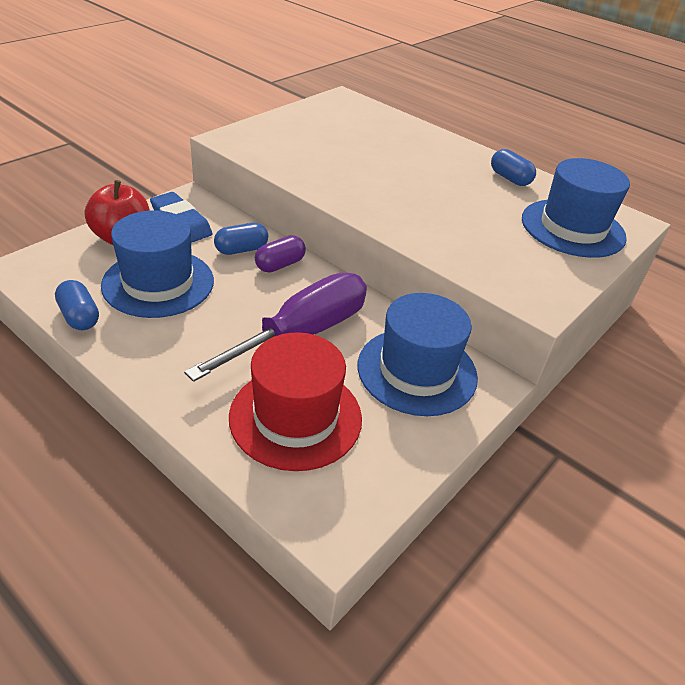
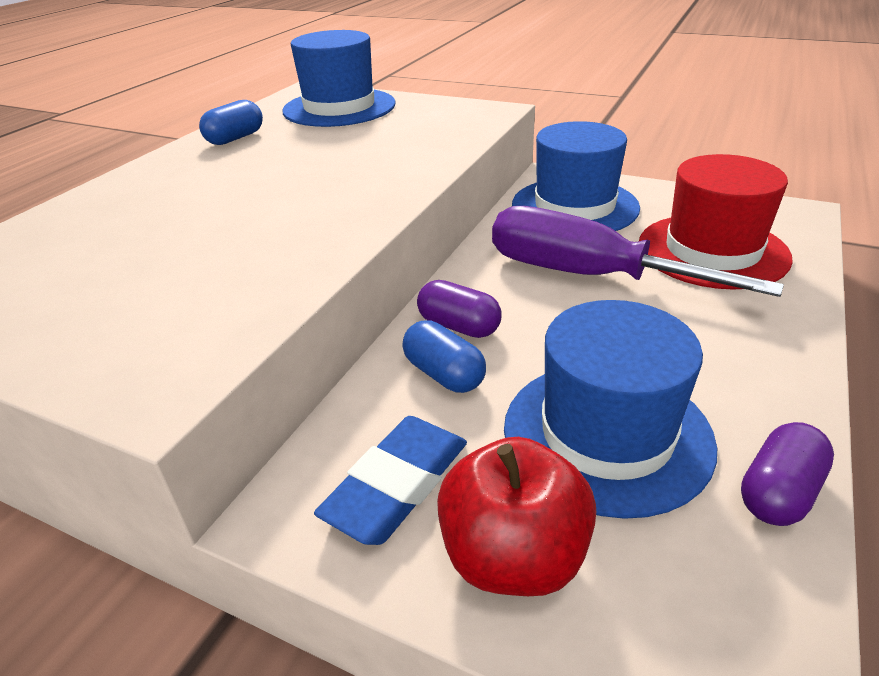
camera: 100 degrees left, 5 degrees down
(79, 317) = (778, 492): blue capsule -> purple capsule

